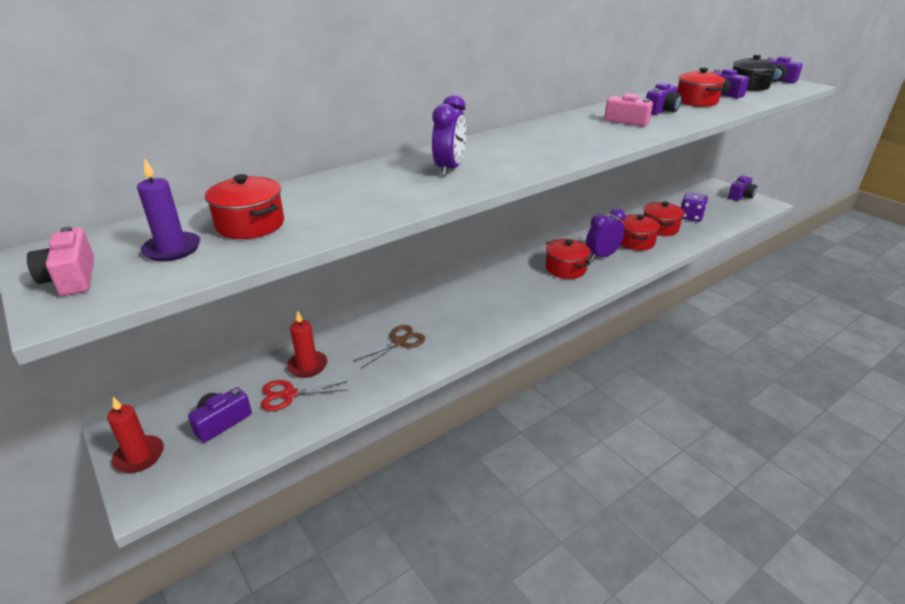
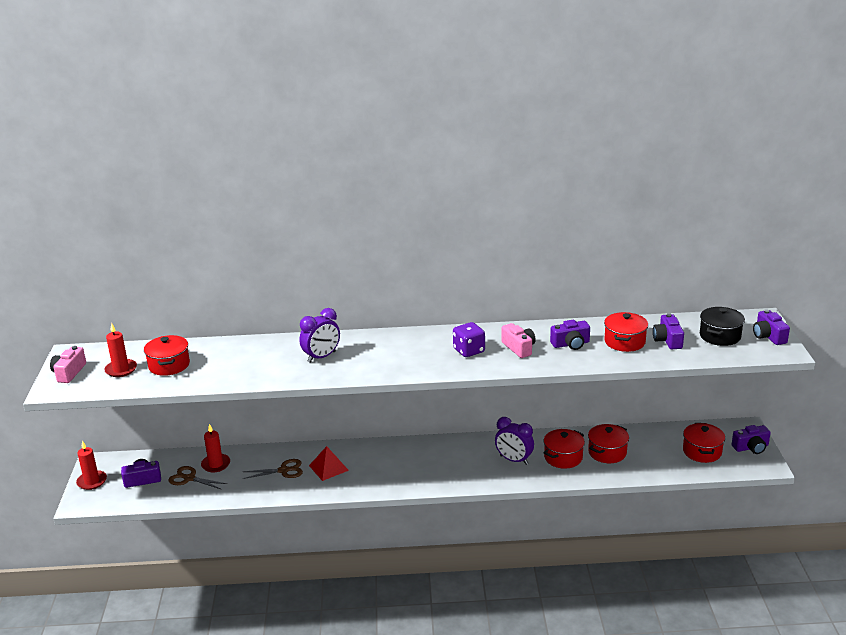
camera: 35 degrees right, 5 degrees down
(172, 249) = (121, 369): purple candle -> red candle
(288, 395) = (189, 478): red scissors -> brown scissors
(445, 321) = (328, 468): none -> red pyramid
(565, 269) = (468, 460): red pot -> red pot (702, 452)
(602, 256) = (514, 460): purple clock -> purple clock turned 150 degrees counterclockwise
(690, 217) = (656, 452): purple dice -> purple dice (469, 351)

